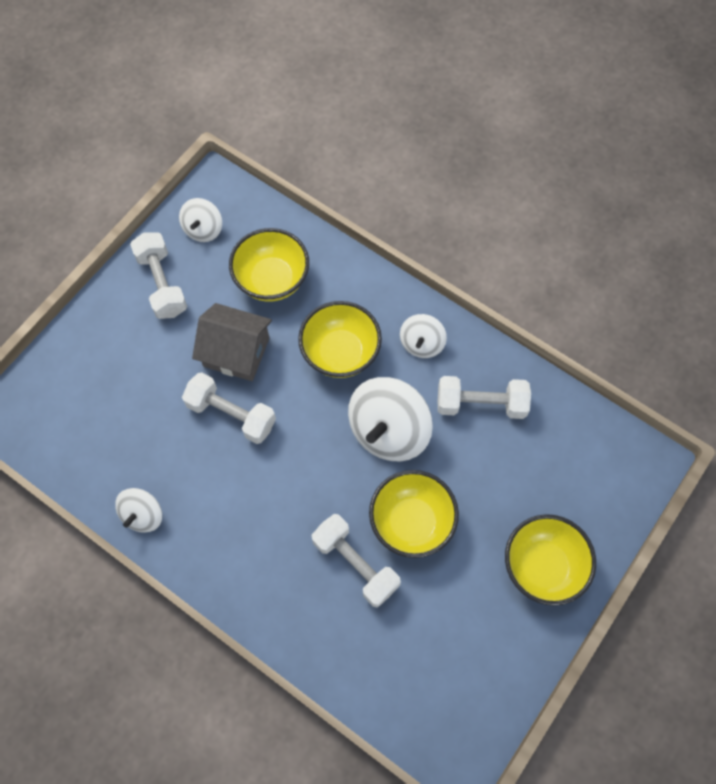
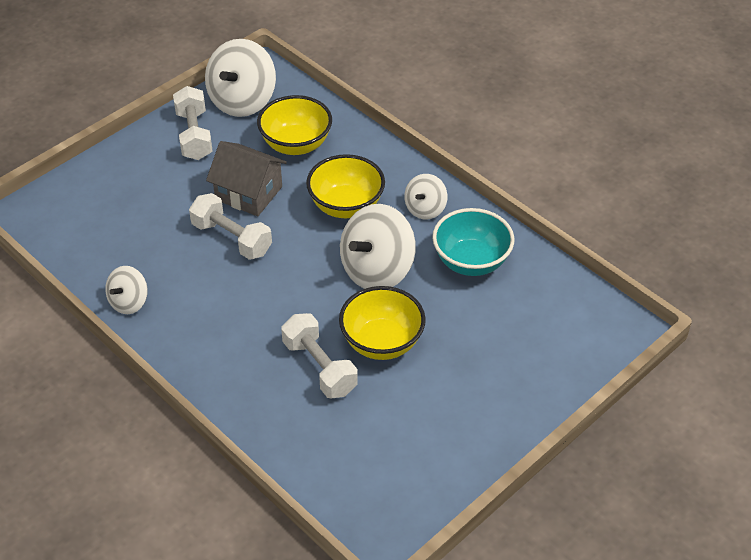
camera: 10 degrees right, 20 degrees down
(203, 229) = (242, 101): white spinning top -> white spinning top, size x1.81
(481, 404) = (471, 262): white dumbbell -> turquoise bowl
(543, 566) = (502, 395): yellow bowl -> none

